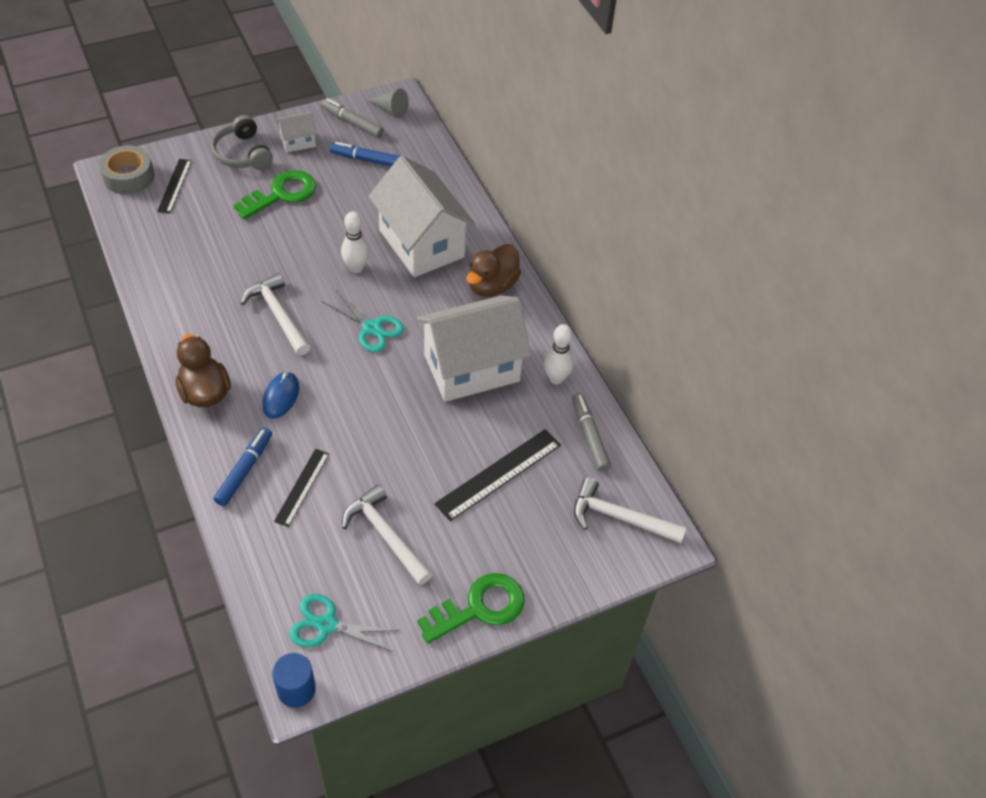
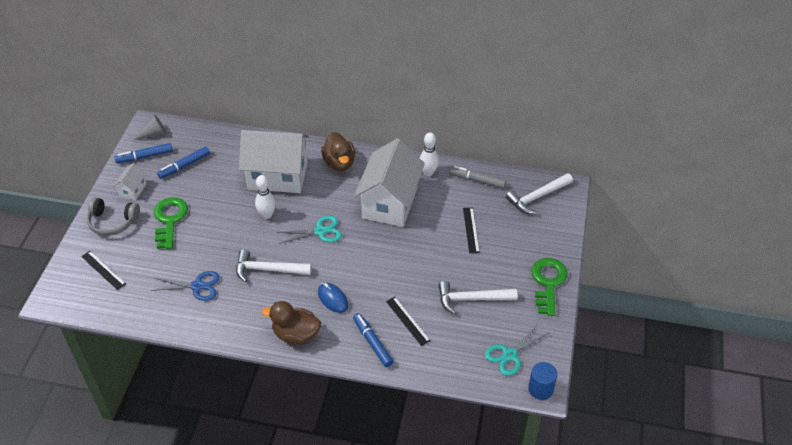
camera: 50 degrees left, 5 degrees down
(129, 176) = (67, 291): grey tape -> none
(209, 270) = (197, 286): none -> blue scissors
(352, 122) = (145, 156): grey marker -> blue marker
(498, 474) = (470, 230): black ruler -> black ruler, size x0.63

